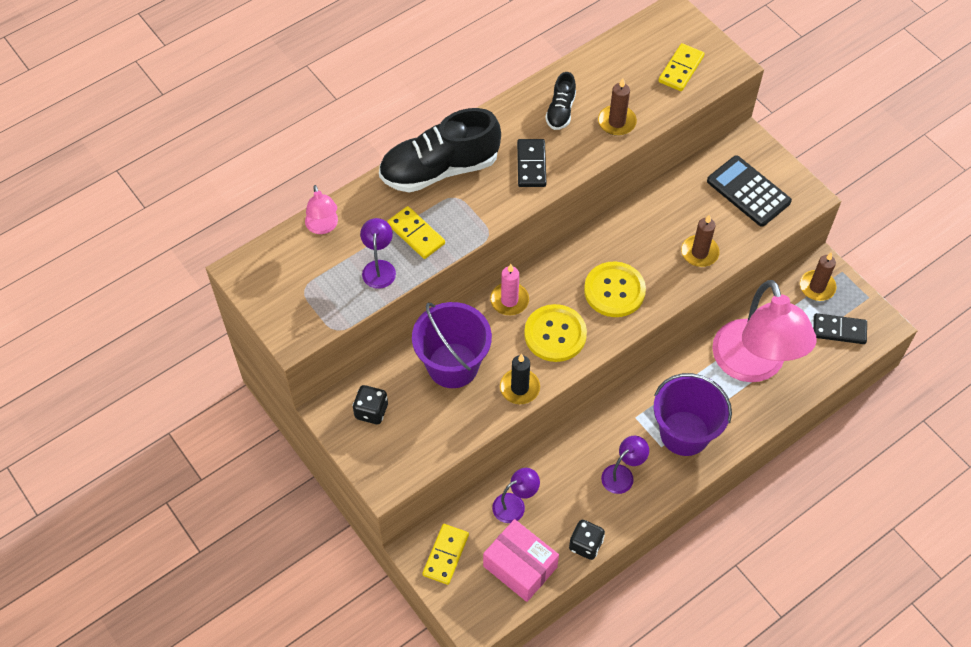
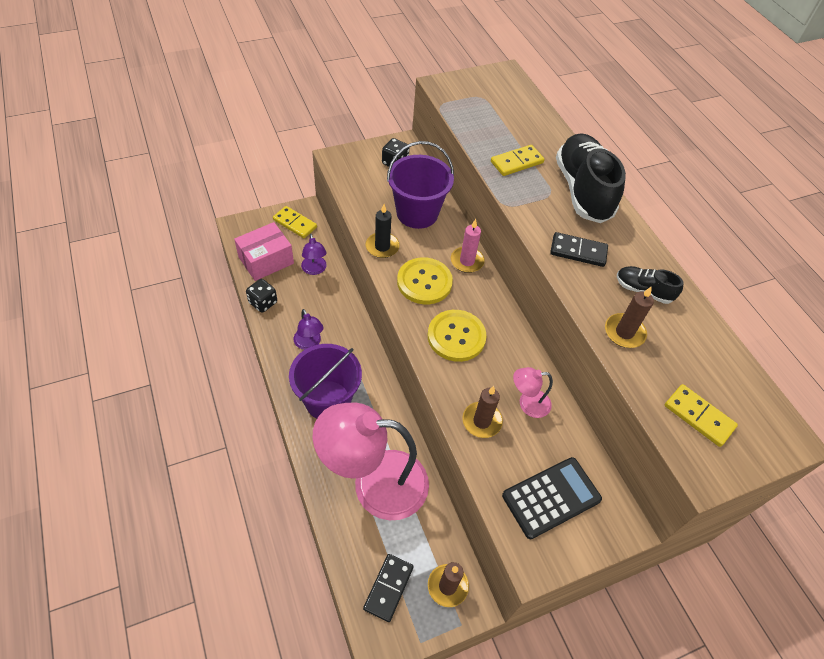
camera: 100 degrees right, 5 degrees down
(323, 227) = (536, 116): pink lamp -> pink lamp (527, 404)
(379, 267) = (489, 136): purple lamp -> none

